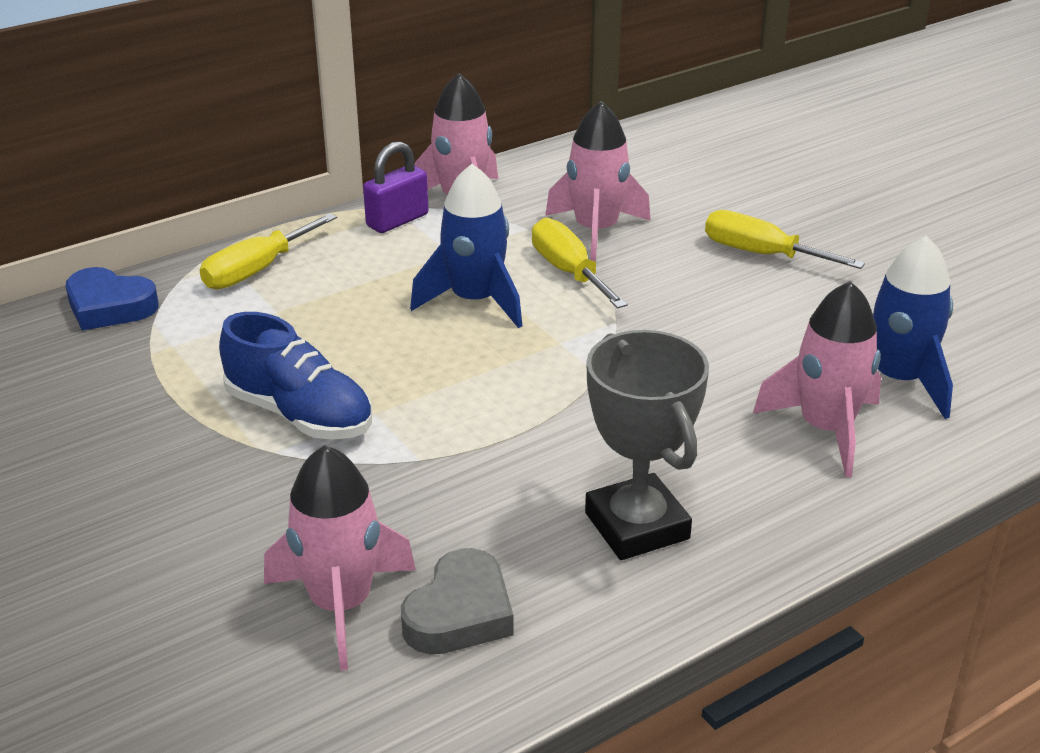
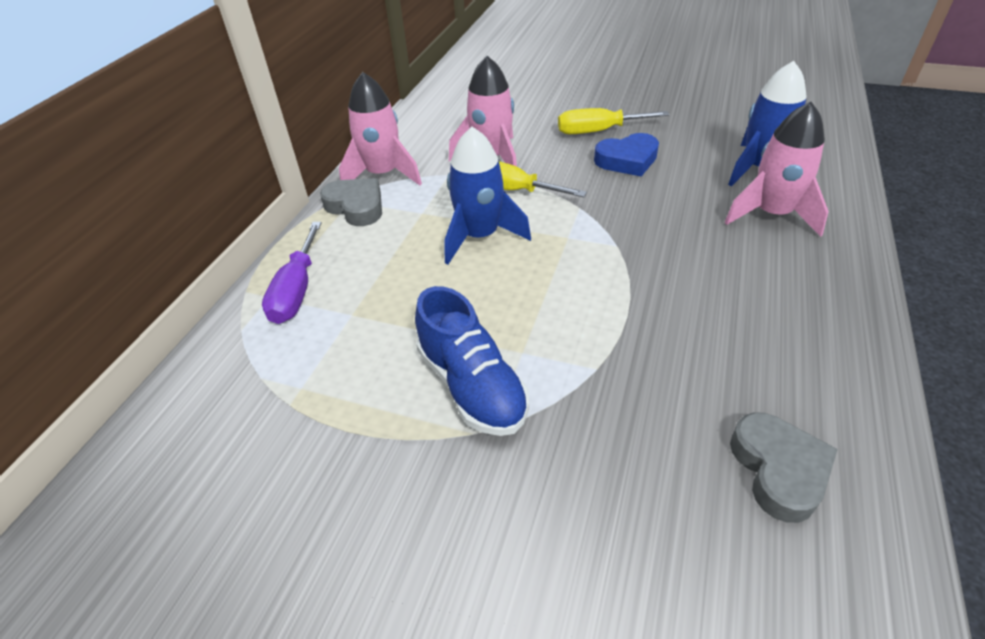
camera: 35 degrees left, 10 degrees up
(109, 307) = (204, 384): blue heart -> blue heart (627, 160)
(257, 270) = (297, 291): yellow screwdriver -> purple screwdriver
(299, 414) = (472, 386): blue shoe -> blue shoe turned 60 degrees clockwise
(341, 604) = (703, 524): pink rocket -> none
(397, 220) = (356, 207): purple padlock -> grey heart
(637, 526) = (776, 332): grey trophy -> none

